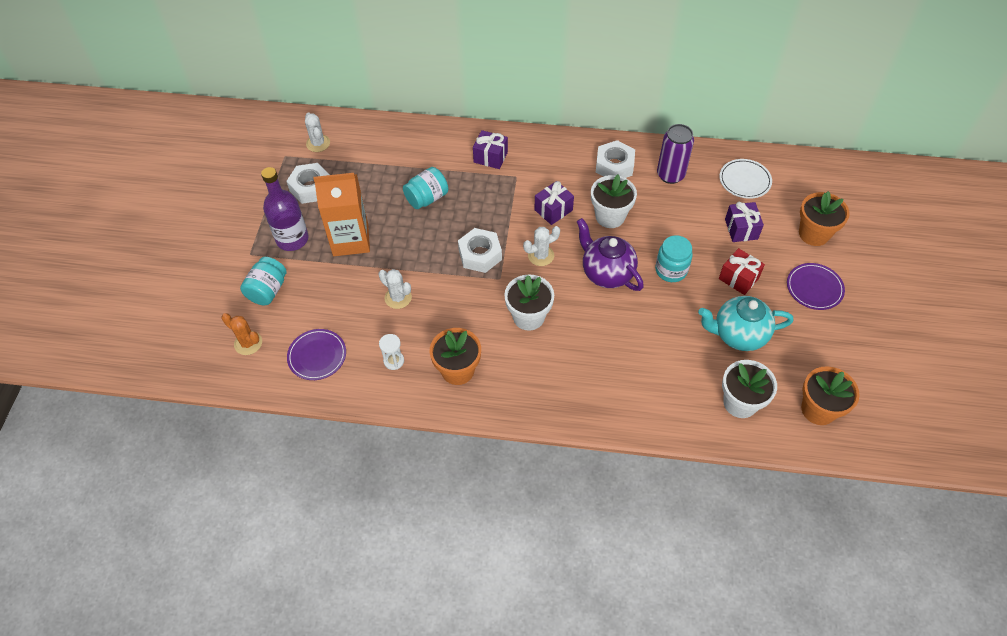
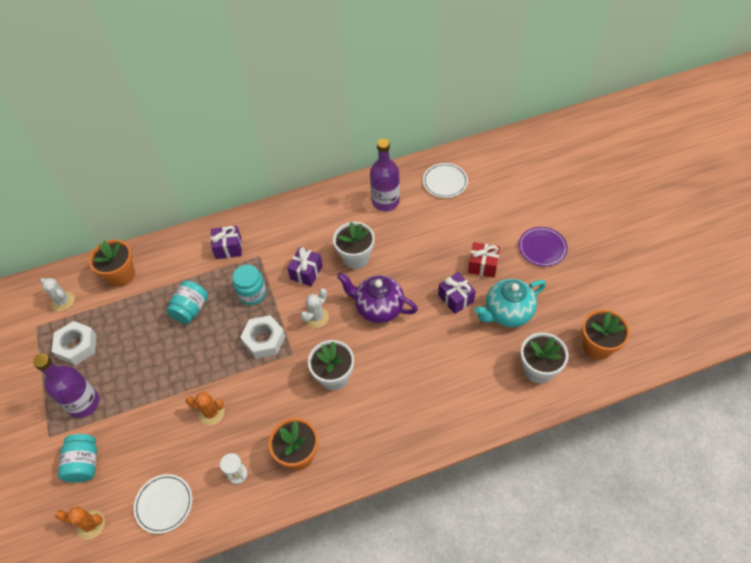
camera: 25 degrees left, 0 degrees up
(317, 356) = (164, 504): purple plate -> white plate
(350, 240) = (140, 379): orange carton -> none
(398, 297) = (211, 413): white cactus -> orange cactus
(614, 166) = (336, 212): white nut -> none
(670, 175) = (385, 201): purple can -> purple bottle
(671, 270) = (428, 282): turquoise jar -> turquoise jar (252, 294)
(741, 229) = (463, 223): purple gift -> purple gift (456, 298)
(814, 234) = (518, 204): orange flower pot -> orange flower pot (121, 275)

